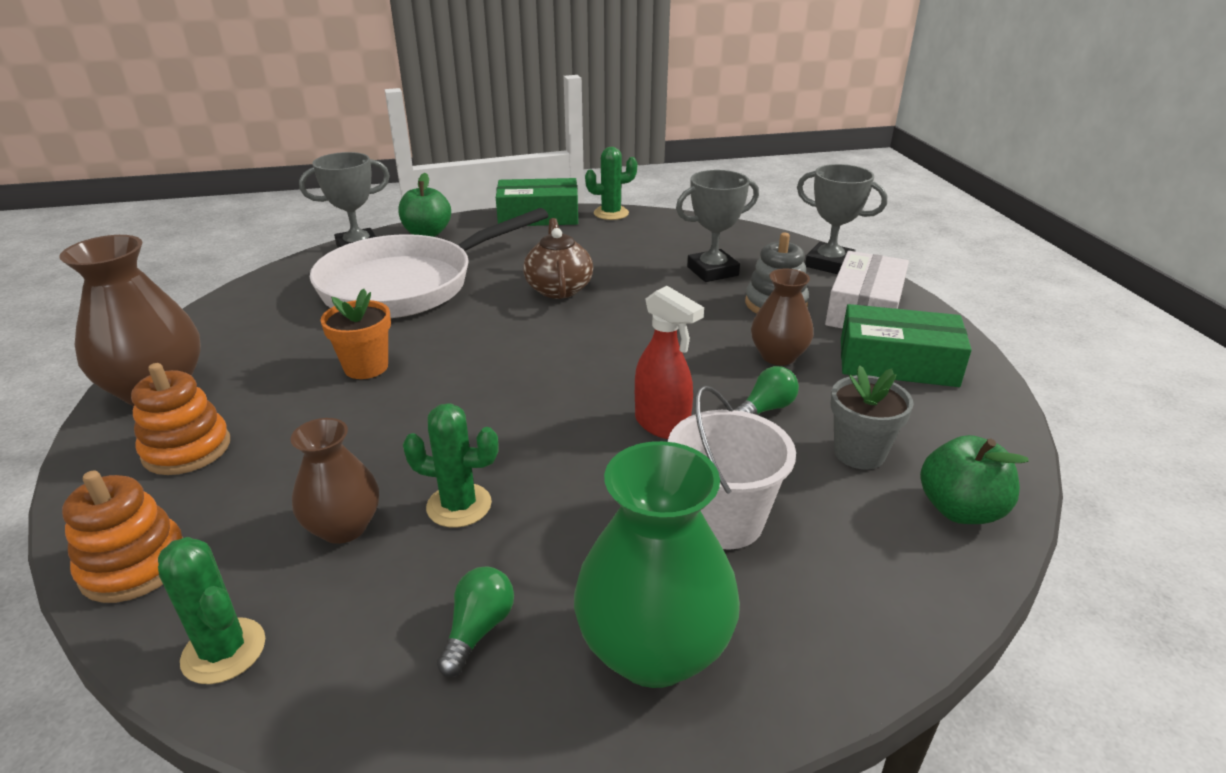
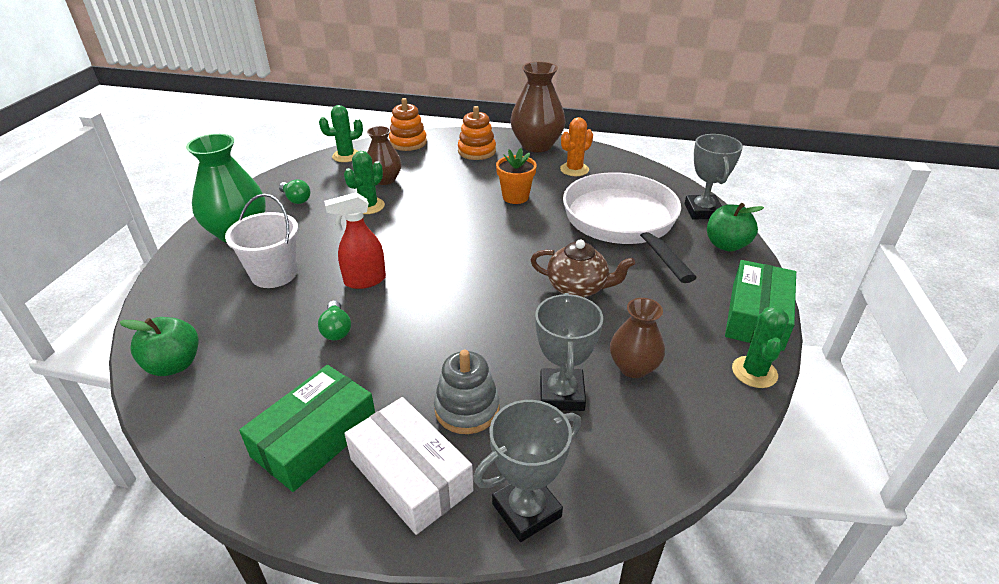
camera: 115 degrees right, 5 degrees up
(257, 339) = (574, 169): none -> orange cactus
(778, 356) = (387, 367): brown vase -> brown vase (633, 367)
(859, 453) = (257, 349): grey flower pot -> none

